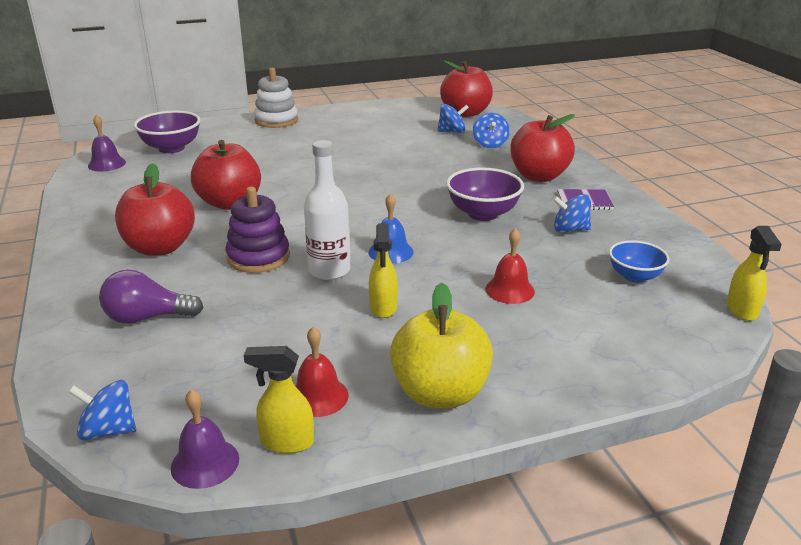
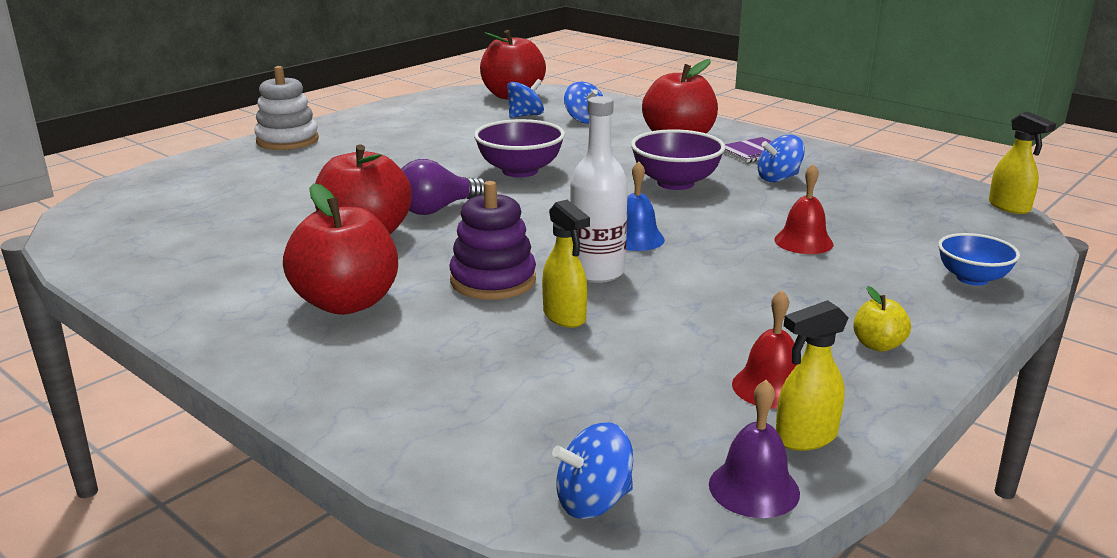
camera: 30 degrees left, 5 degrees down
(107, 164) = (108, 232): purple bell -> none
(147, 318) = (452, 377): purple light bulb -> purple light bulb (437, 209)
(171, 148) = (182, 196): purple bowl -> purple bowl (520, 171)
(383, 308) = (708, 290): yellow spray bottle -> yellow spray bottle (564, 317)
(440, 393) = (877, 345): yellow apple -> yellow apple, size x0.46
(634, 276) = (891, 203): blue bowl -> blue bowl (972, 278)

